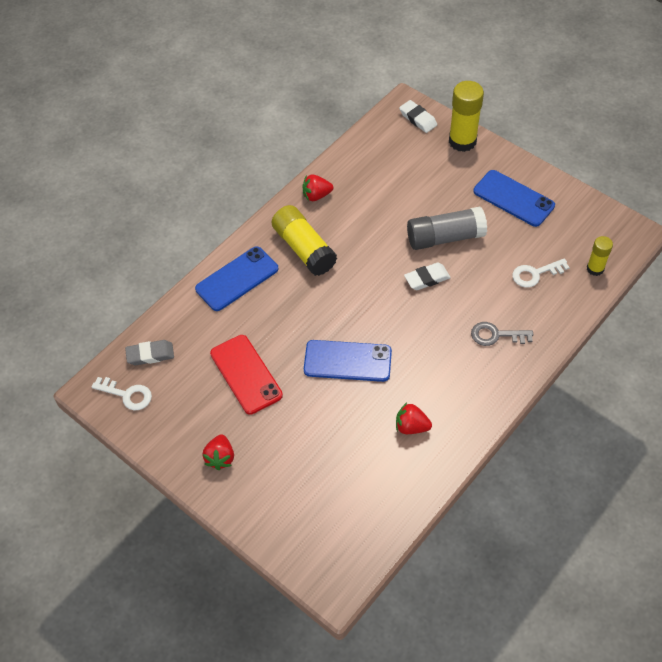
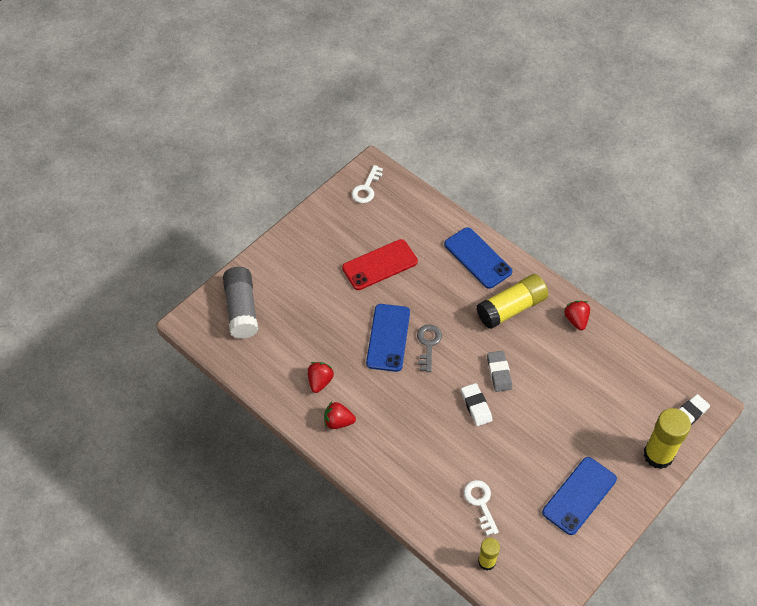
camera: 90 degrees right, 0 degrees up
(150, 354) = (402, 201): grey eraser -> grey eraser (499, 373)
(220, 458) = (305, 249): red strawberry -> red strawberry (338, 422)
(445, 237) = (526, 426): grey glue stick -> grey glue stick (241, 309)
(496, 335) = (409, 458): grey key -> grey key (428, 344)

